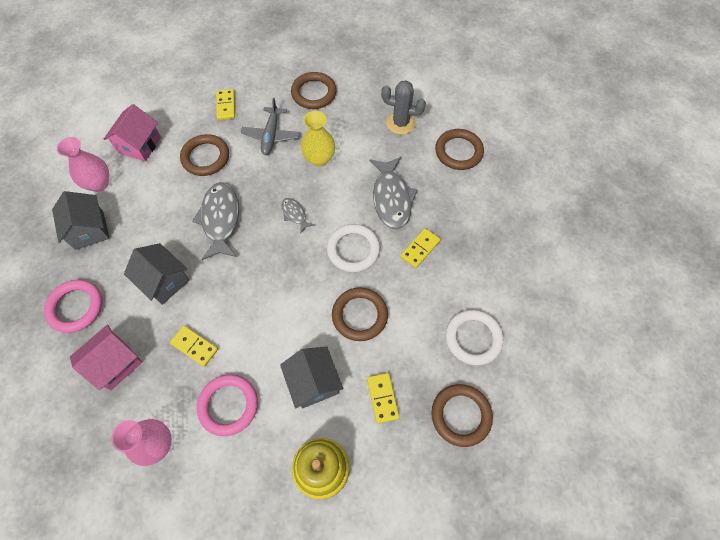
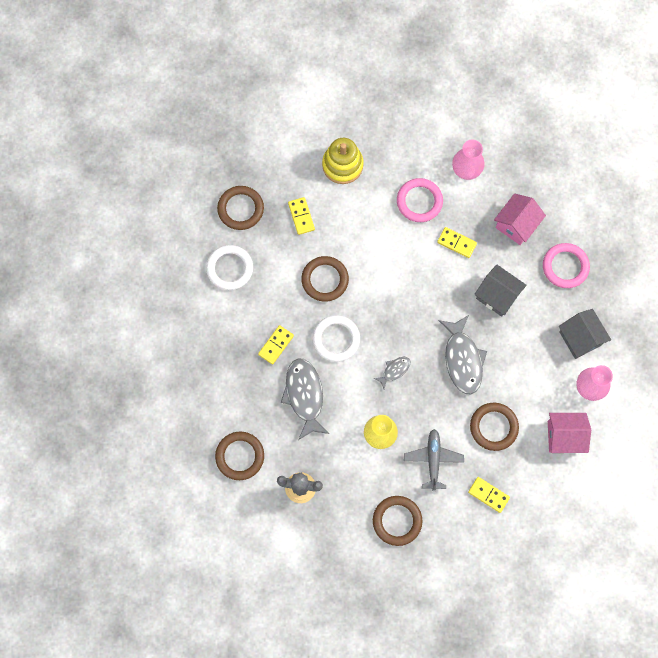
camera: 175 degrees right, 10 degrees up
(139, 145) = (564, 436): pink house -> pink house turned 75 degrees clockwise
(226, 106) = (488, 495): yellow domino -> yellow domino turned 45 degrees counterclockwise
(295, 214) = (394, 370): grey fish -> grey fish turned 90 degrees counterclockwise
(313, 382) = (356, 223): grey house -> none

